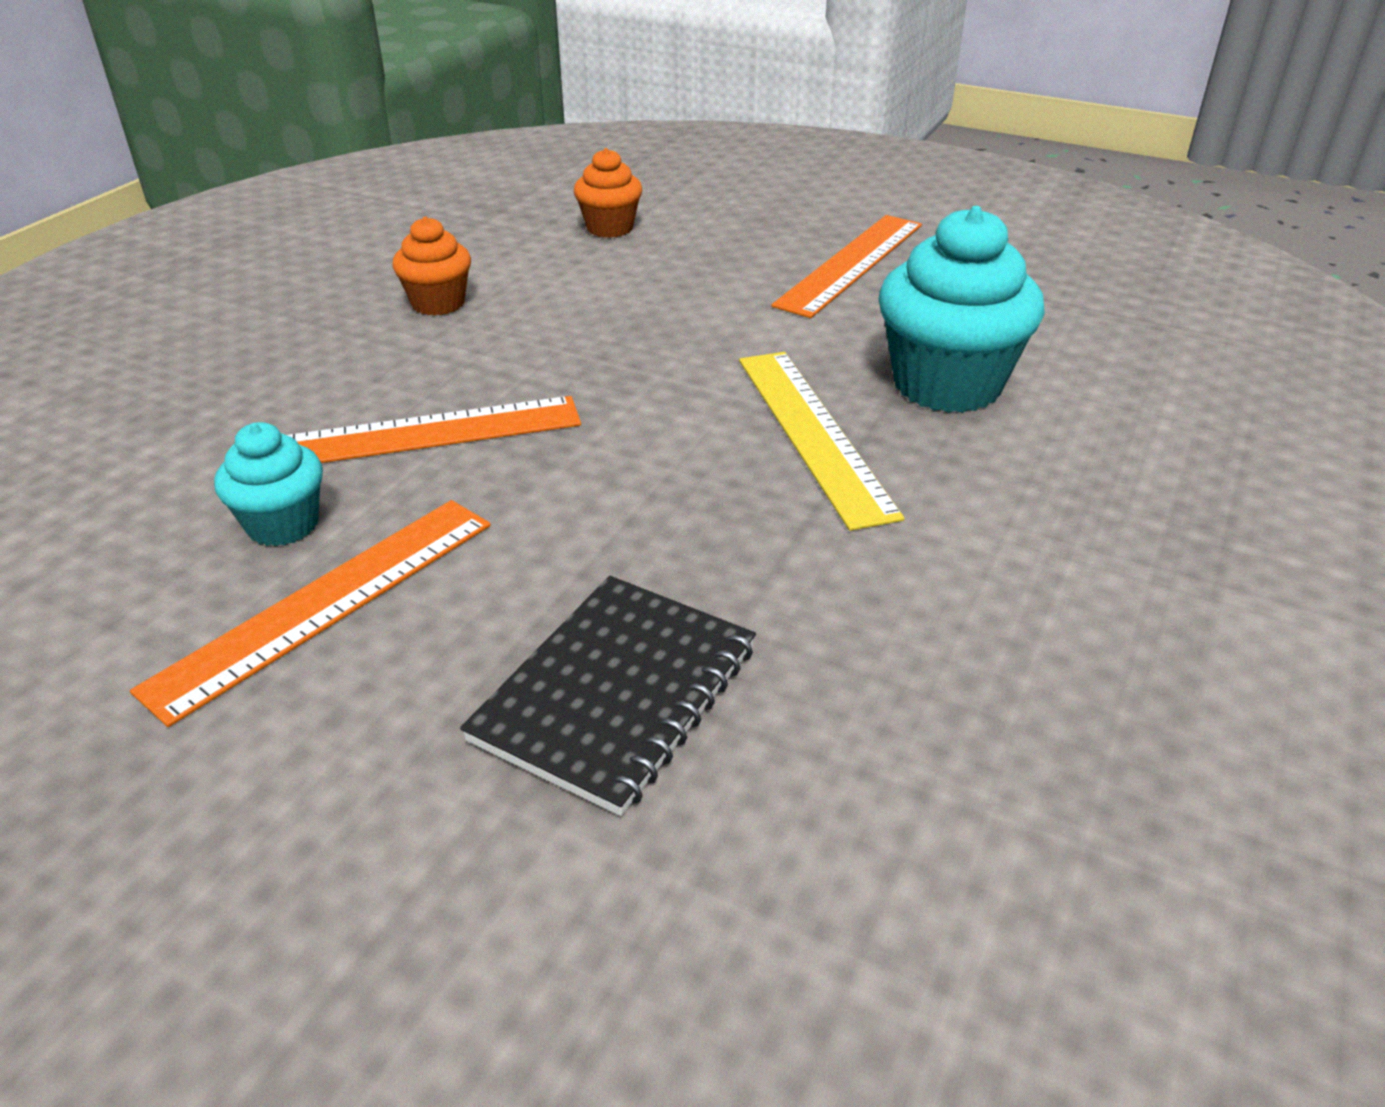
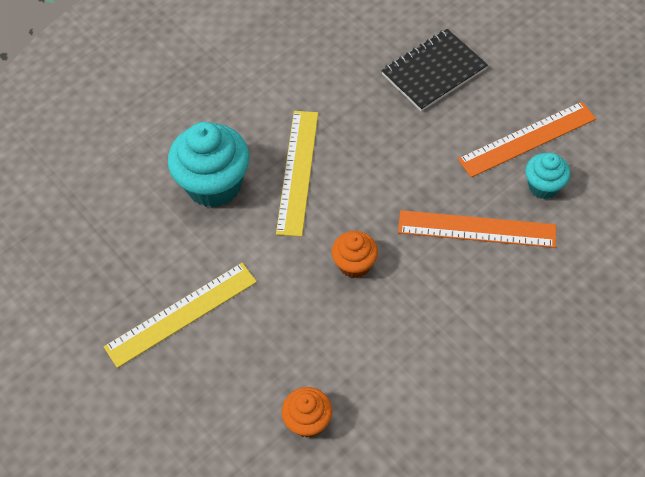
camera: 155 degrees left, 20 degrees up
(438, 303) = (447, 354): orange cupcake -> orange cupcake (354, 265)
(850, 264) = (181, 314): orange ruler -> yellow ruler

